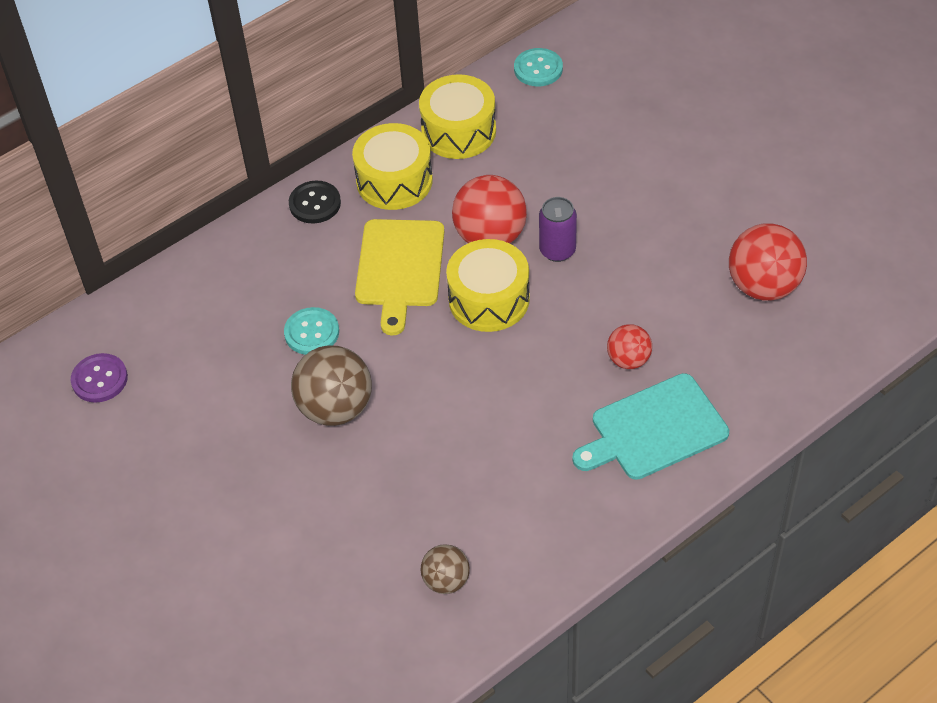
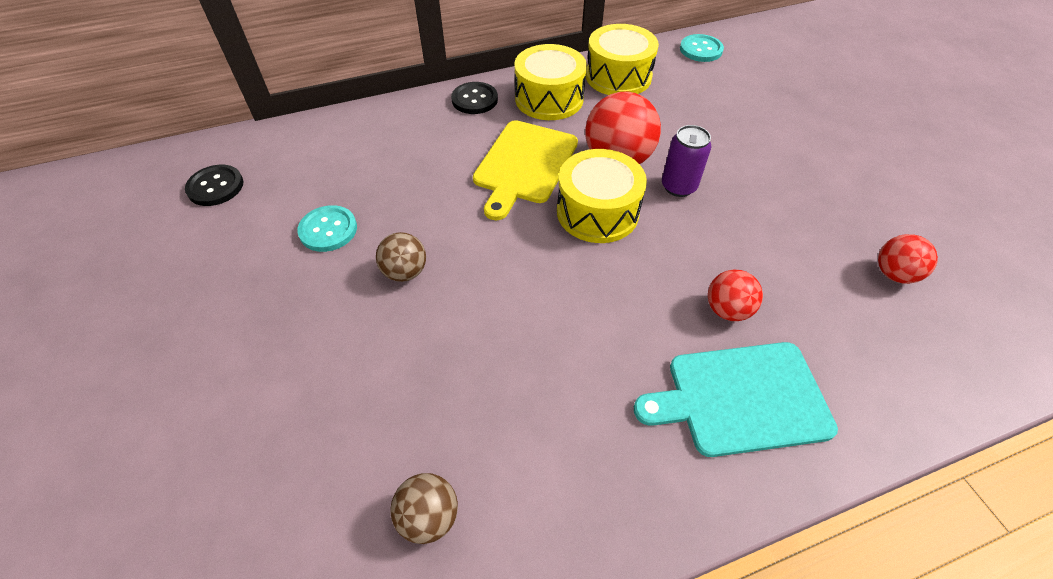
camera: 15 degrees right, 0 degrees up
(99, 379) = (215, 187): purple button -> black button
(312, 332) = (419, 197): turquoise button -> turquoise button (328, 230)
(335, 408) = (405, 272): brown ball -> brown ball, size x0.57
(763, 286) = (894, 274): red ball -> red ball, size x0.57

